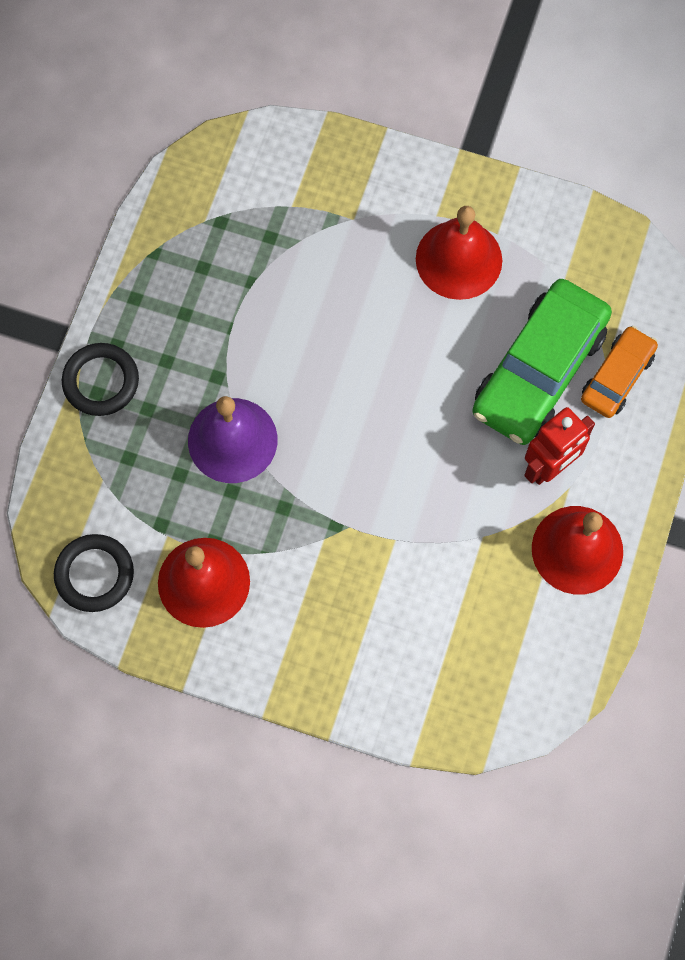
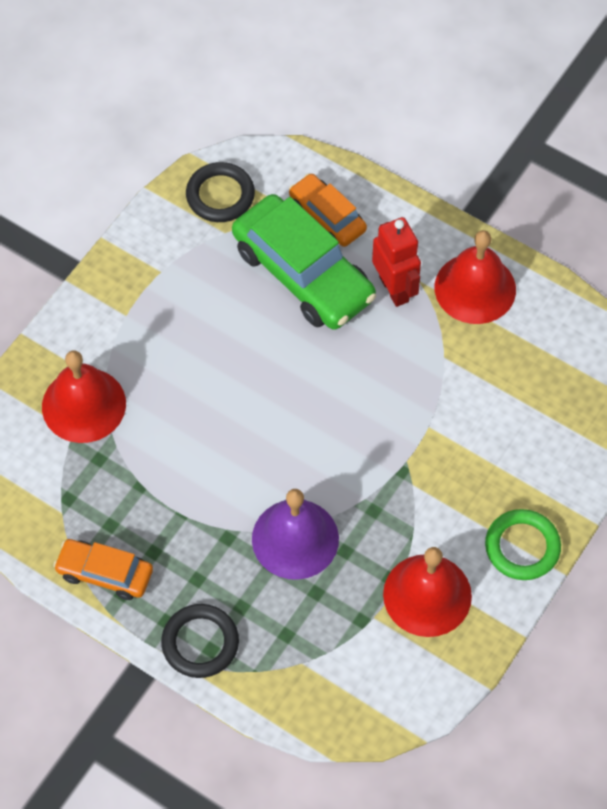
camera: 75 degrees left, 10 degrees down
(94, 574) = (395, 690): black ring -> black ring (220, 195)
(151, 277) = (105, 573): none -> orange car
(281, 665) = (522, 547): none -> green ring
(459, 259) = (176, 308): red bell -> red bell (84, 405)

